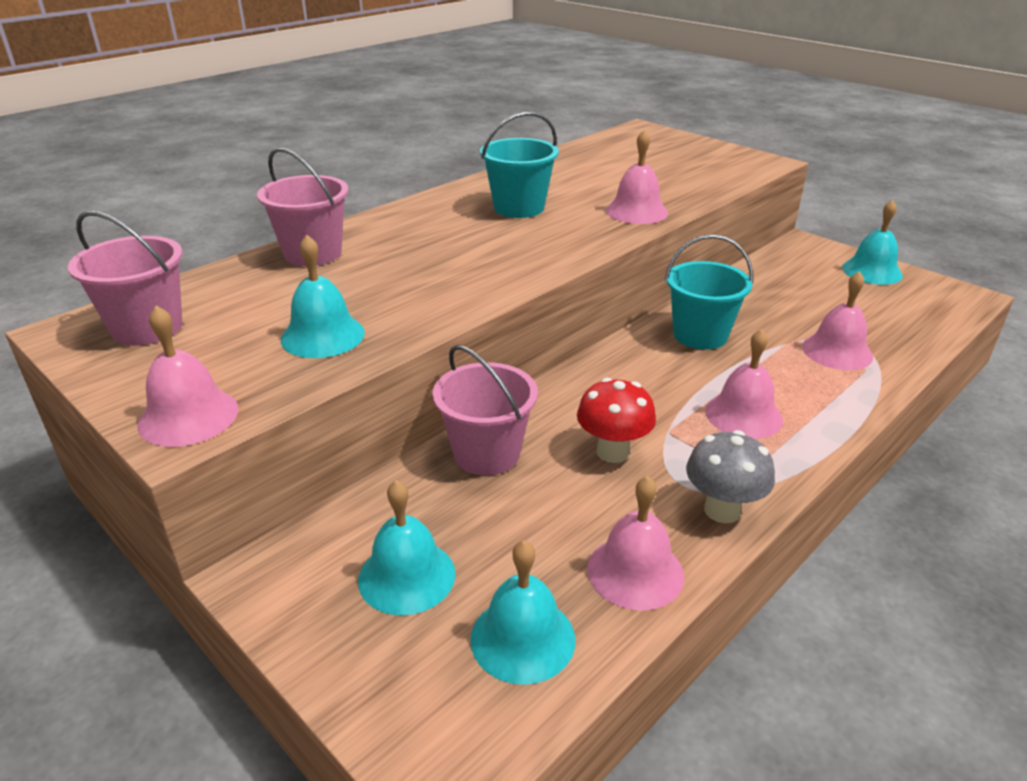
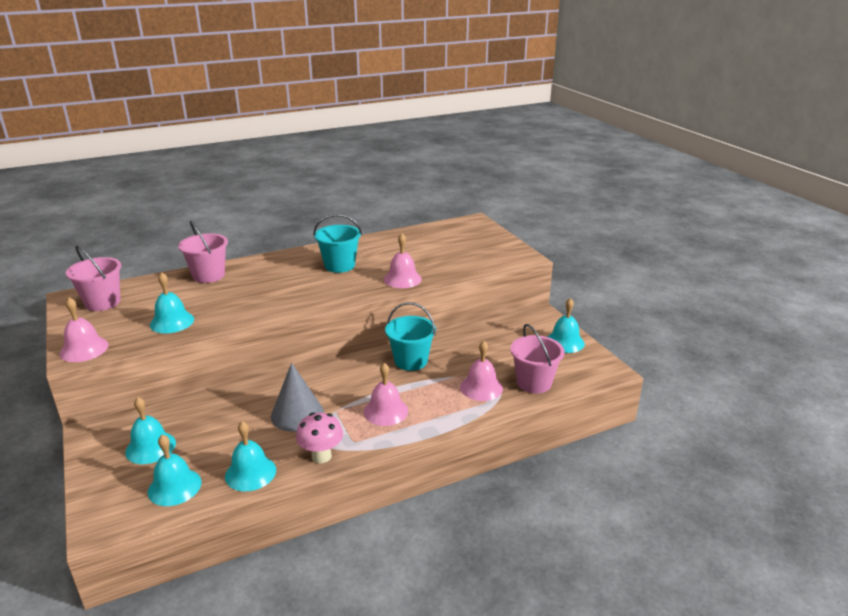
camera: 20 degrees right, 5 degrees down
(486, 453) = (236, 400): pink bucket -> pink bucket (534, 383)
(612, 452) = (297, 414): red mushroom -> grey cone
(635, 572) = (250, 473): pink bell -> turquoise bell
(722, 510) = (321, 456): grey mushroom -> pink mushroom

